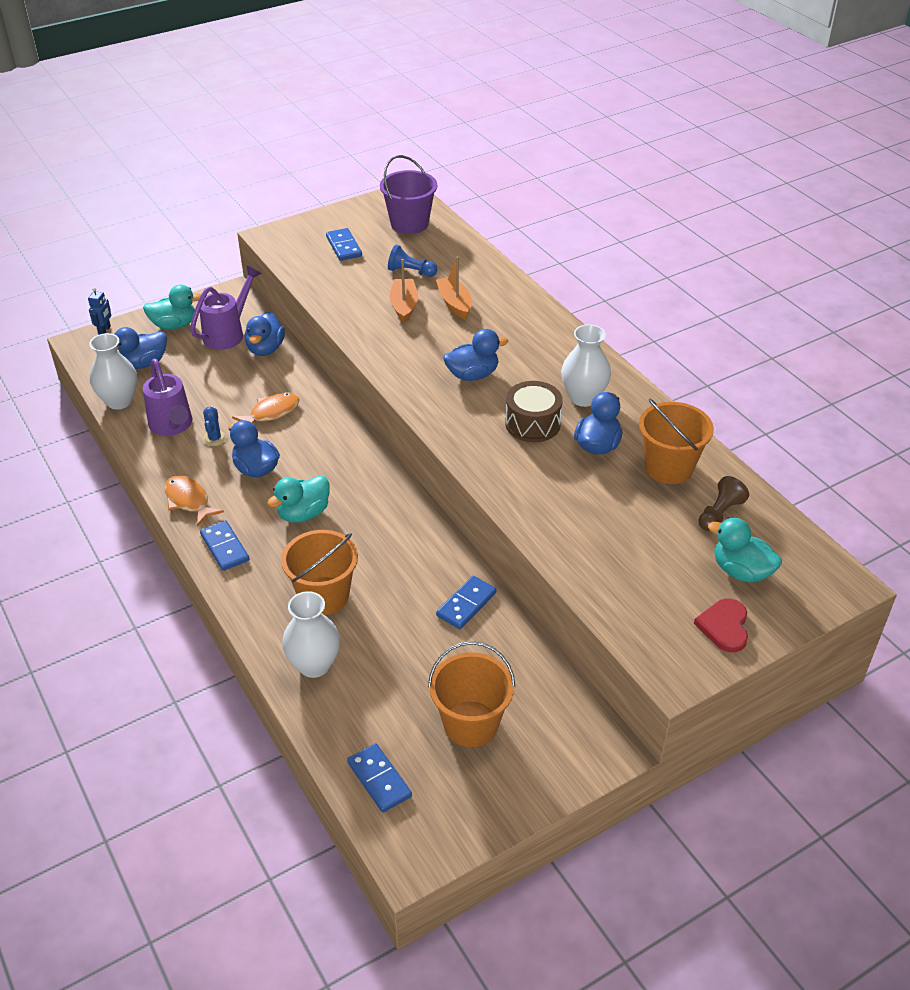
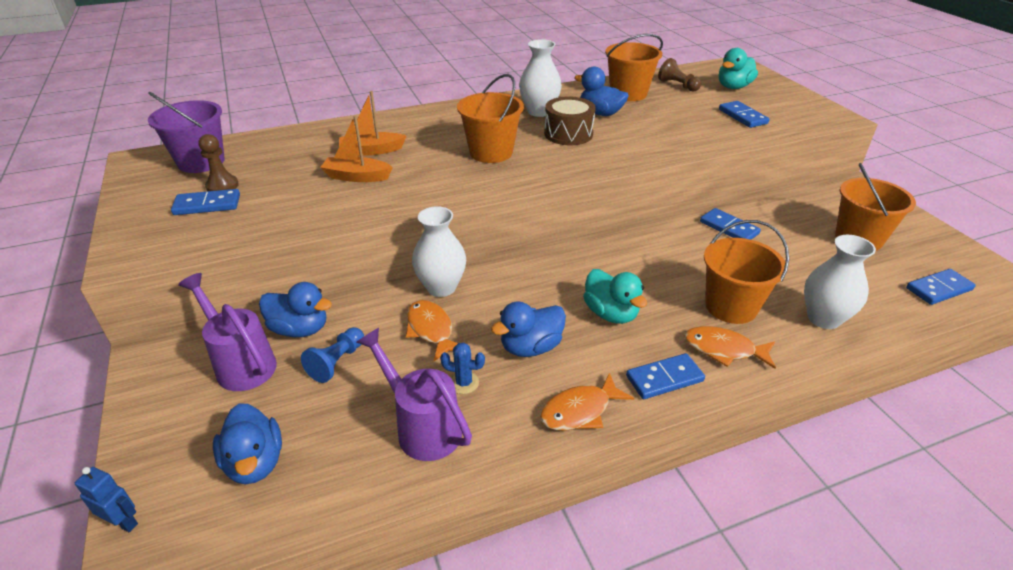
camera: 80 degrees left, 5 degrees down
(119, 401) = (336, 495): white vase -> white vase (441, 287)
(172, 426) = (422, 427): purple watering can -> purple watering can turned 120 degrees counterclockwise
(174, 325) = (178, 423): turquoise duck -> none
(262, 586) = (723, 349): none -> orange fish
(373, 245) = (222, 186): none -> brown pawn
(411, 272) = (296, 168): blue pawn -> blue pawn (337, 362)
(472, 375) = (491, 152): blue duck -> orange bucket
(637, 572) = (742, 116): none -> blue domino
(724, 626) = (787, 98): red heart -> none

